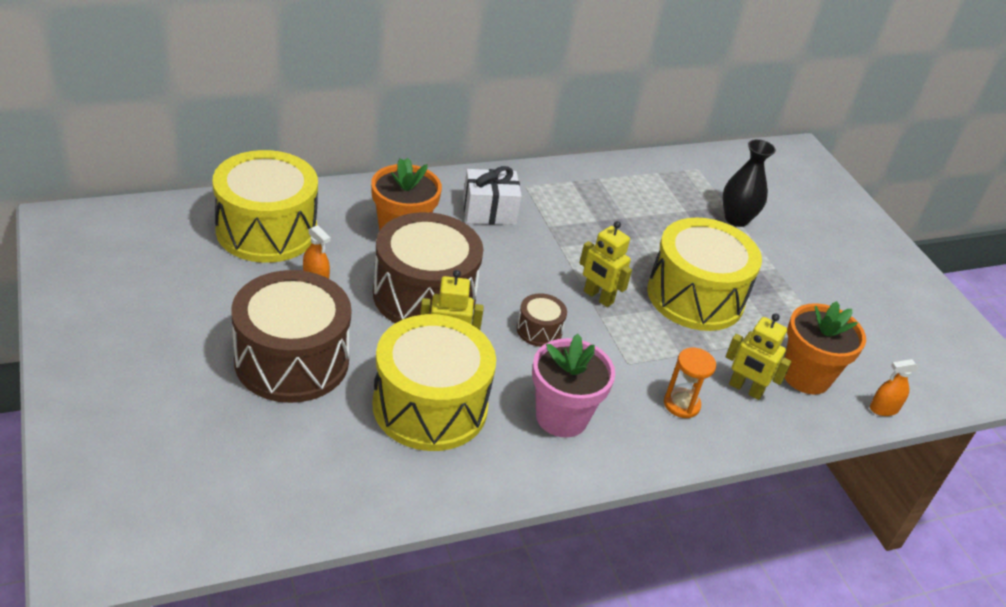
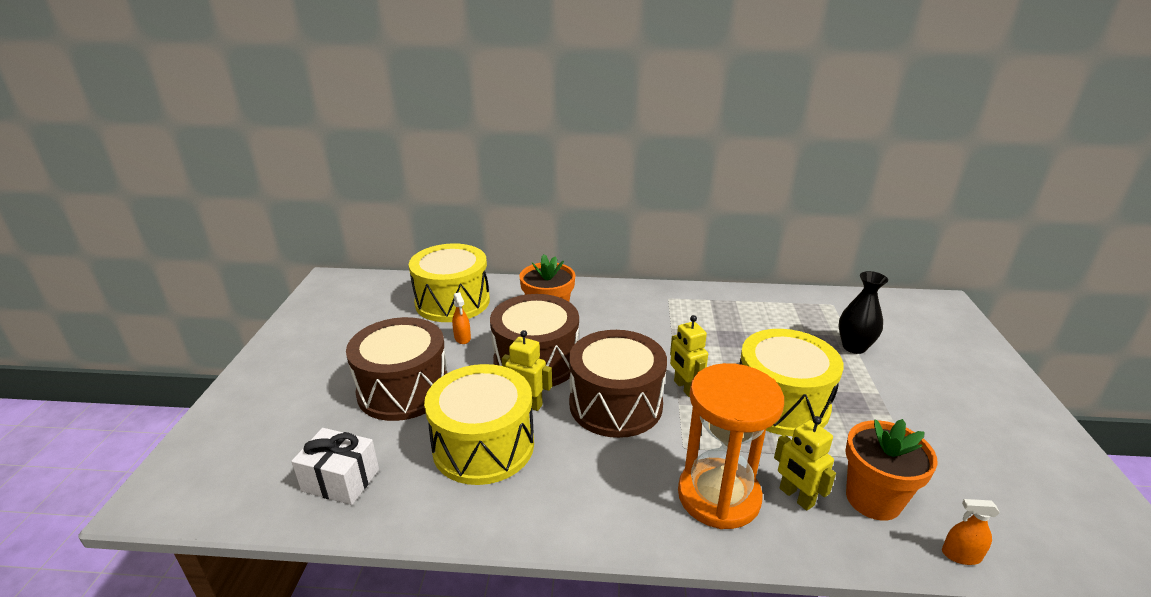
camera: 30 degrees right, 10 degrees down
(489, 211) = (627, 311): white gift -> white gift (341, 480)
(539, 330) = (615, 404): brown drum -> brown drum, size x2.27
(561, 417) = (592, 480): pink flower pot -> none
(681, 404) = (718, 496): orange hourglass -> orange hourglass, size x2.17

